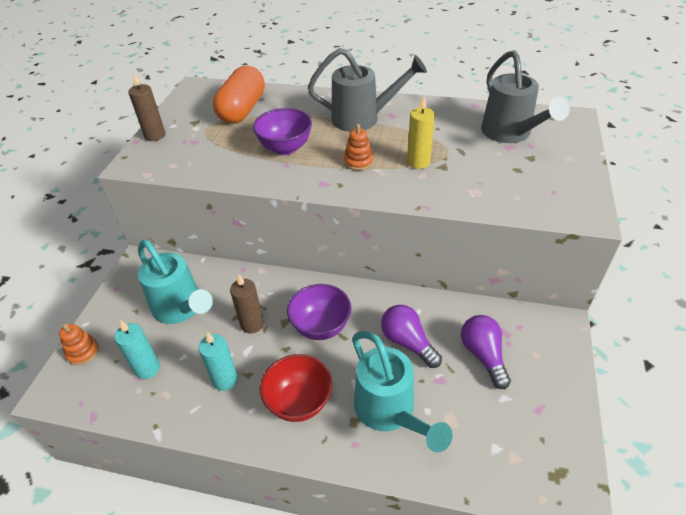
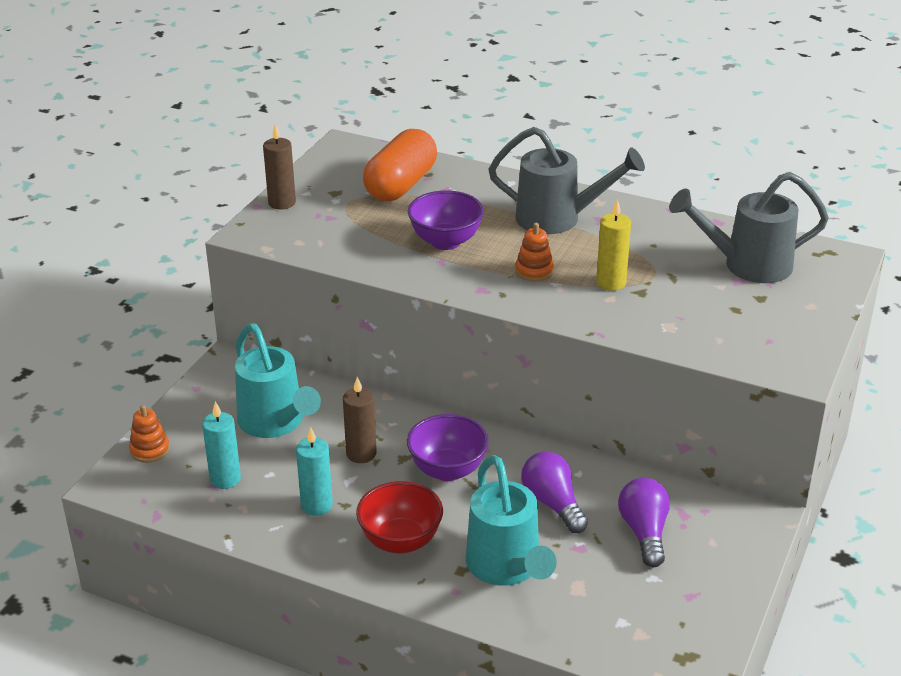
camera: 10 degrees right, 10 degrees down
(510, 134) = (747, 265): grey watering can -> grey watering can turned 90 degrees clockwise

